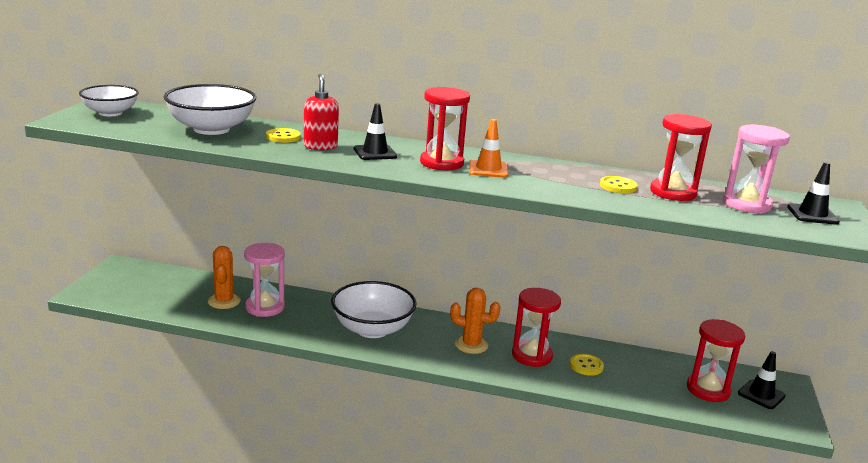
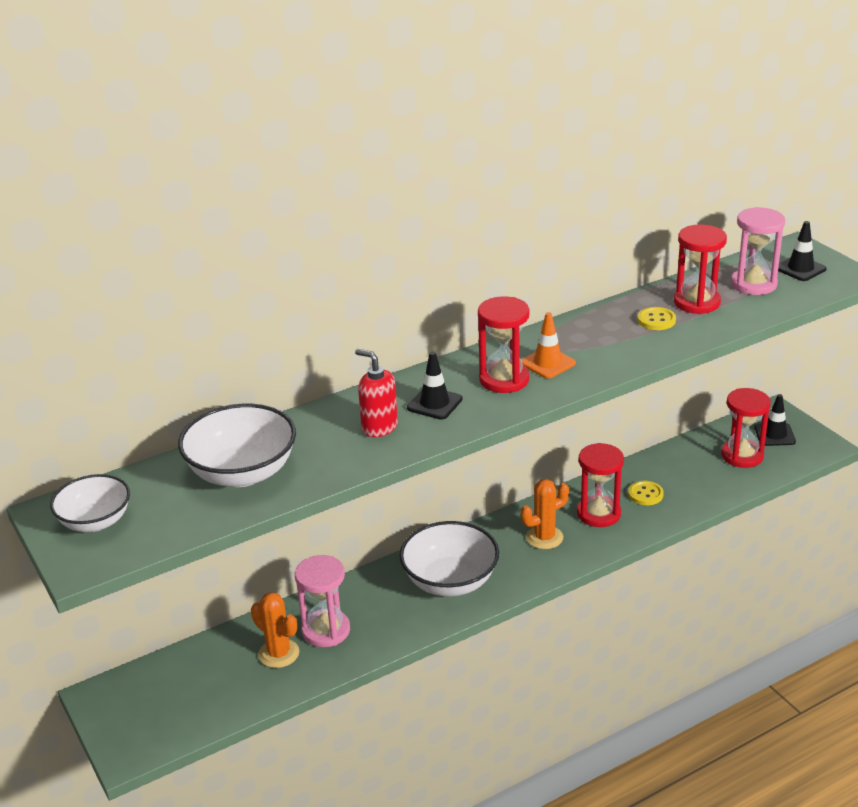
camera: 40 degrees left, 10 degrees up
(283, 137) = (323, 437): yellow button -> none

